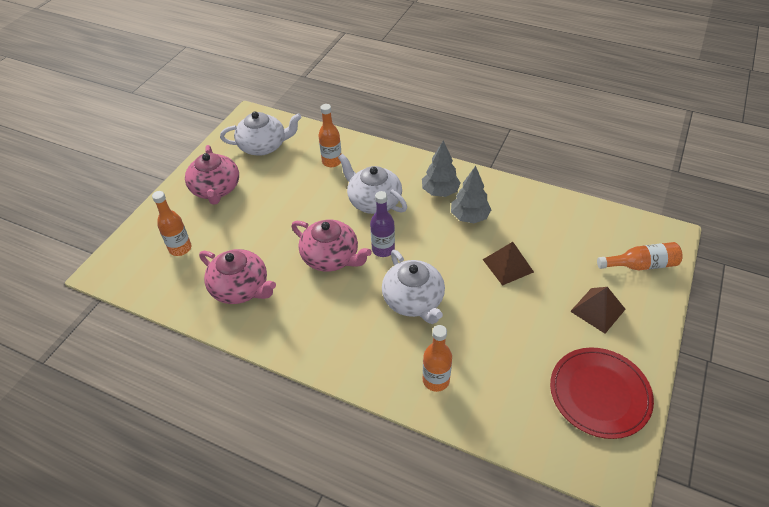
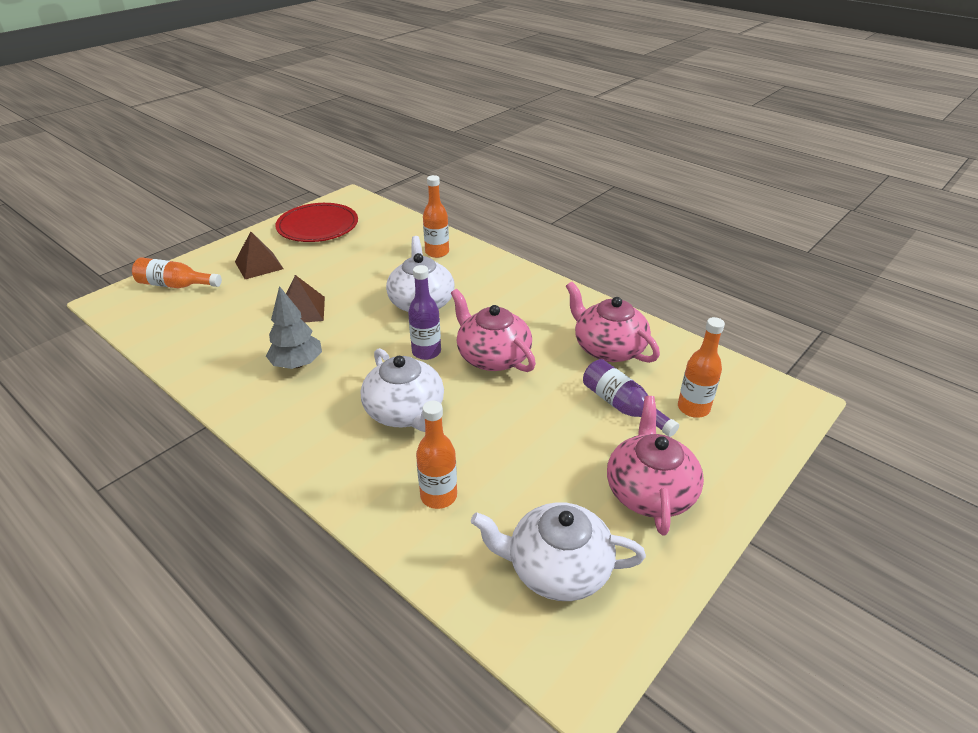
camera: 165 degrees left, 10 degrees down
(230, 238) = (622, 406): none -> purple bottle
(440, 192) = (306, 403): grey tree -> none

